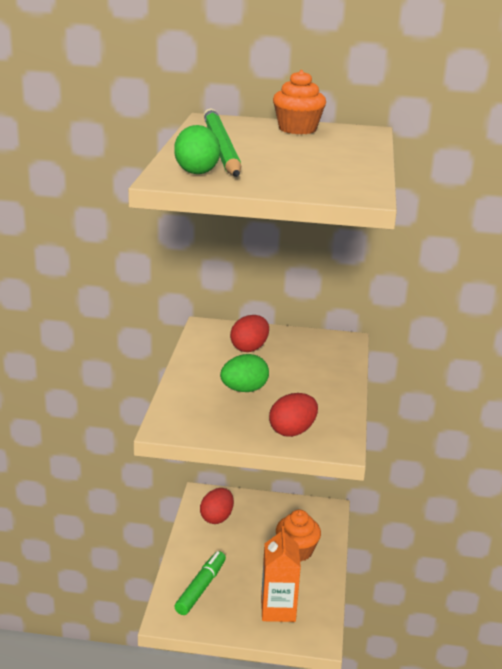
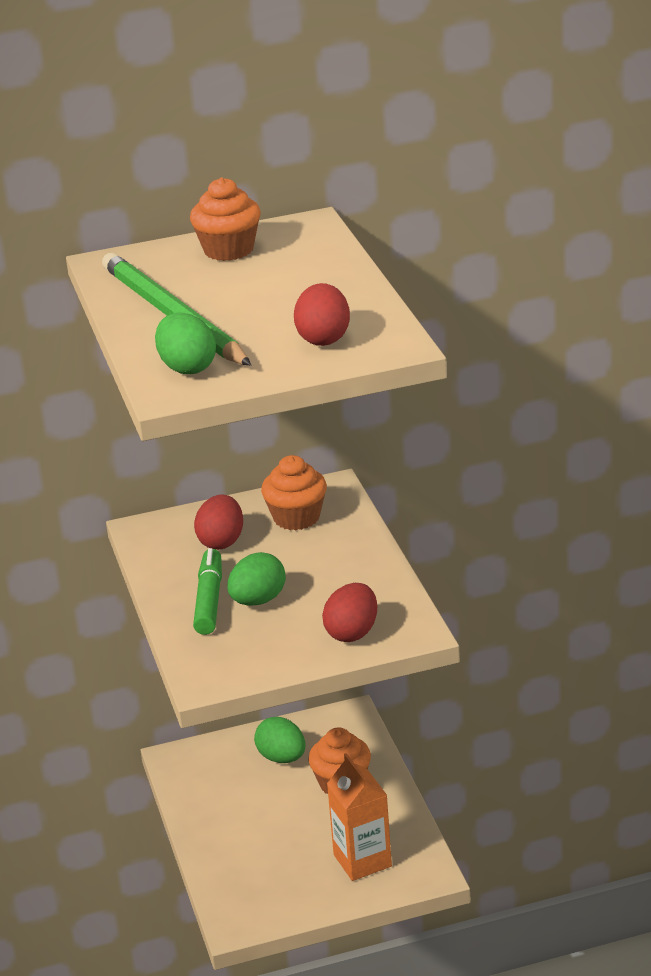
camera: 20 degrees left, 5 degrees up
(201, 588) = (252, 873): green marker -> green marker (209, 600)
(217, 518) = (214, 781): red egg -> red egg (323, 338)
(268, 519) = (282, 758): none -> green egg
(309, 349) = (296, 518): none -> orange cupcake

